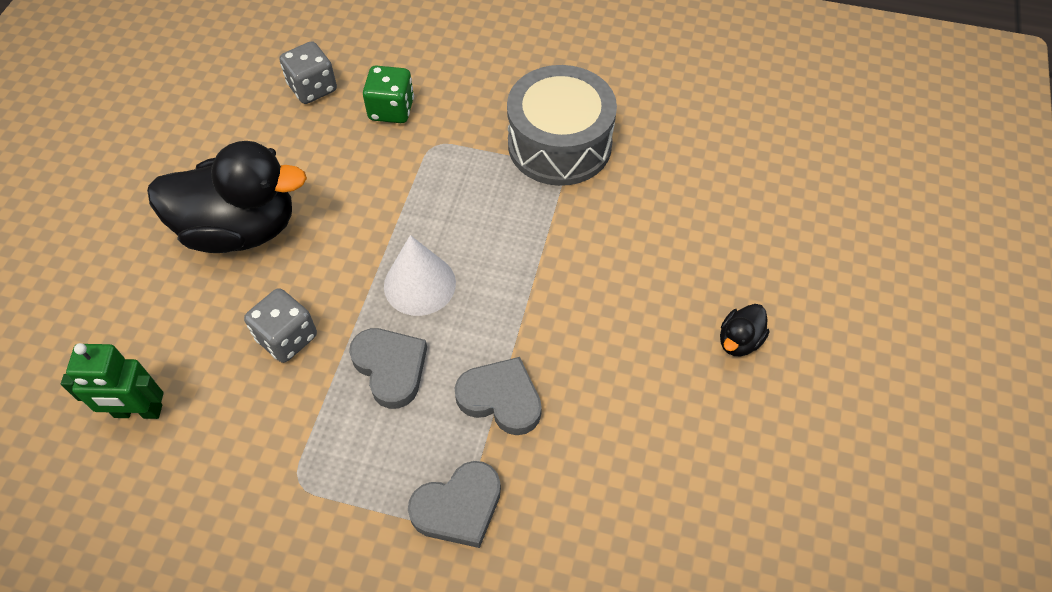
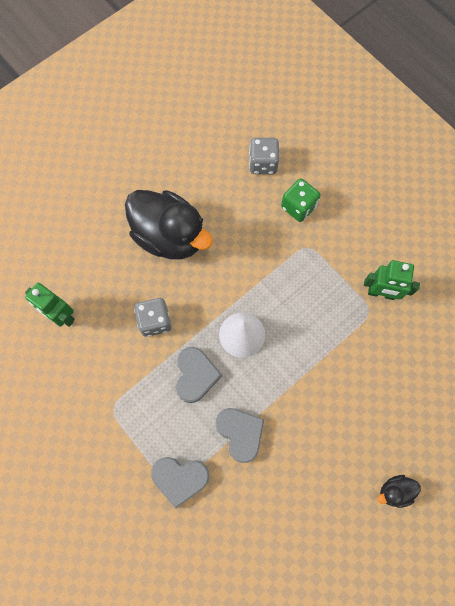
camera: 35 degrees right, 15 degrees up
(559, 144) = (381, 293): grey drum -> green robot

